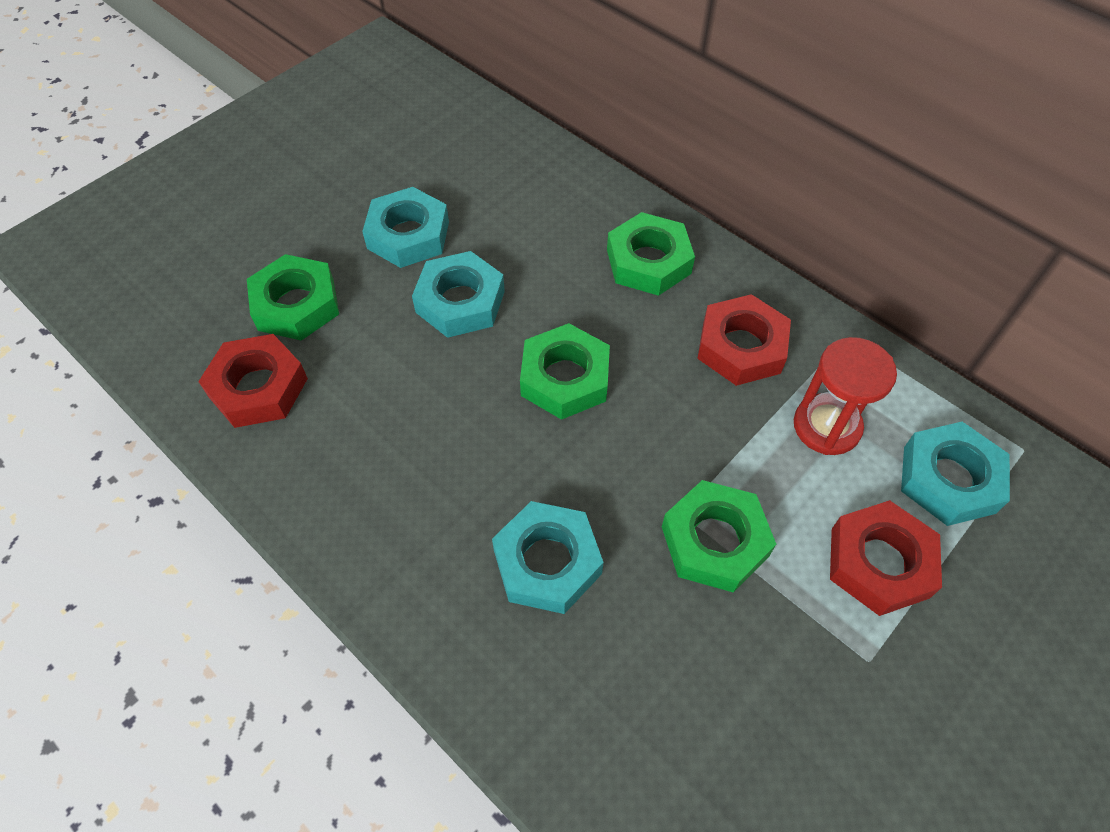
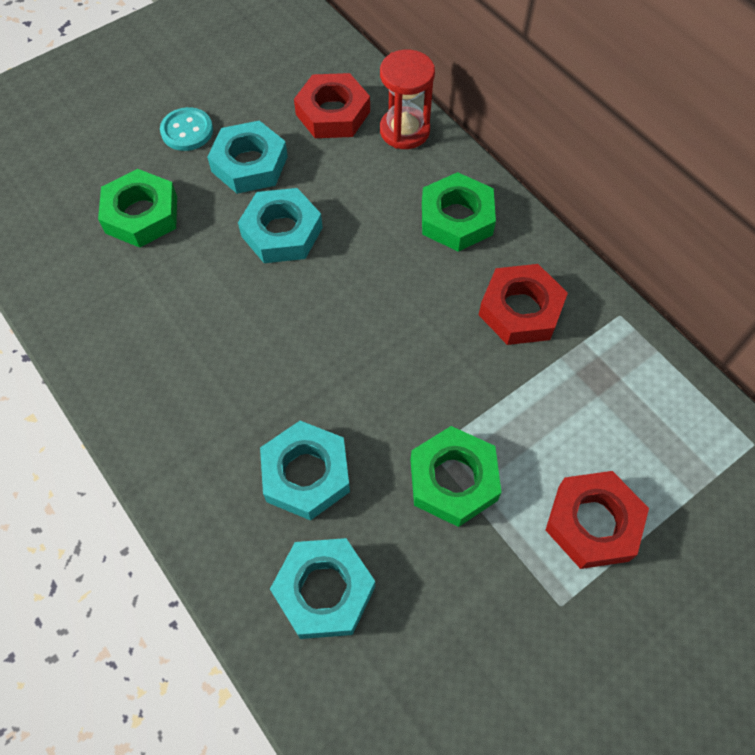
camera: 10 degrees right, 5 degrees up
(258, 387) = (96, 284): red nut -> red nut (333, 113)
(330, 209) = (187, 131): none -> turquoise button
(565, 378) = (357, 315): green nut -> none
(826, 426) = (578, 394): red hourglass -> red hourglass (404, 131)
(949, 479) = (676, 459): turquoise nut -> turquoise nut (324, 590)

